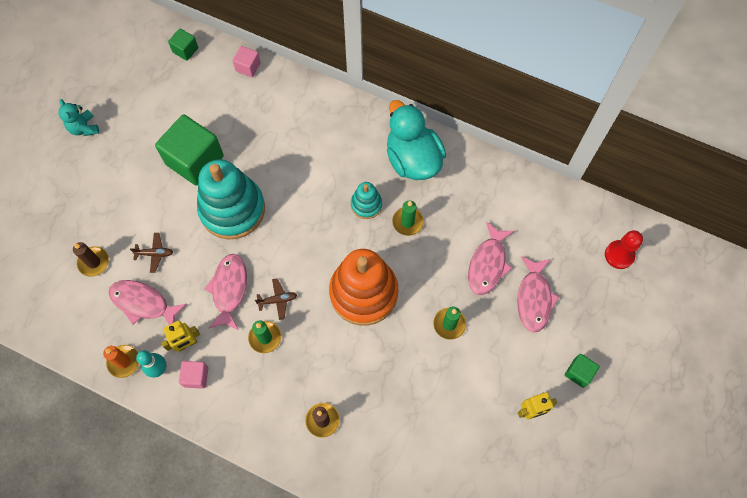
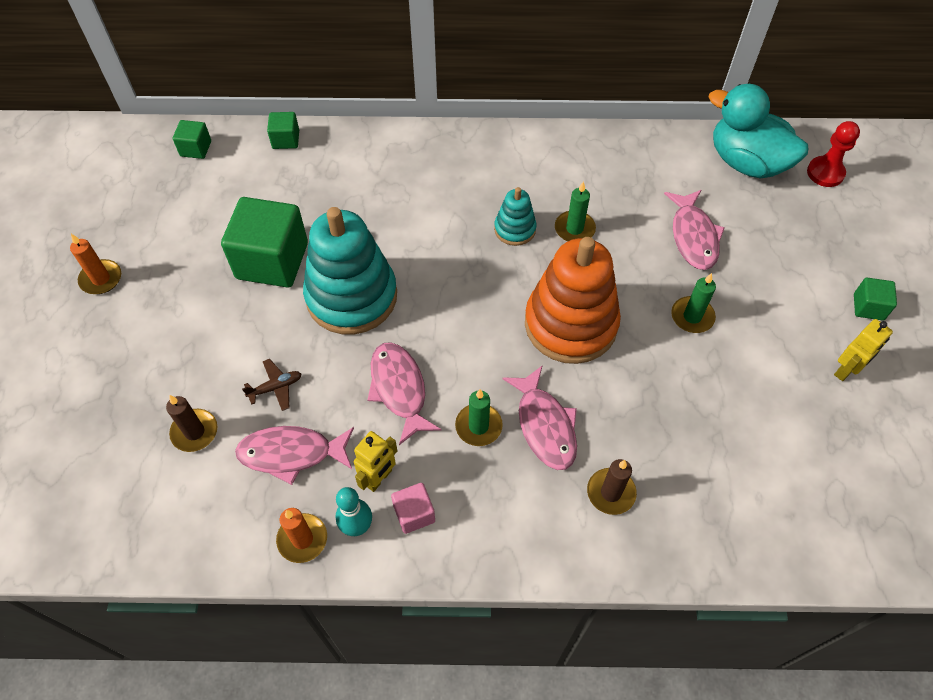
camera: 25 degrees left, 10 degrees down
(84, 128) = (101, 279): turquoise teddy bear -> orange candle
(248, 67) = (286, 140): pink cube -> green cube
(277, 300) = (469, 376): brown plane -> none
(413, 159) = (539, 163): turquoise duck -> turquoise duck (746, 162)
(534, 298) = (767, 251): pink fish -> pink fish (545, 425)

